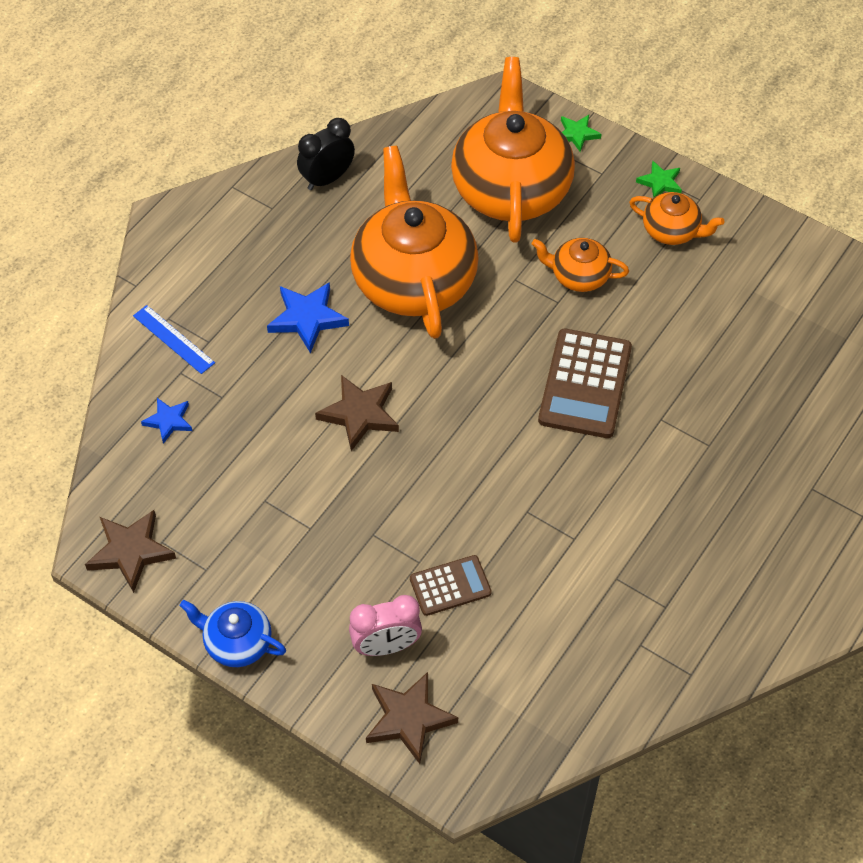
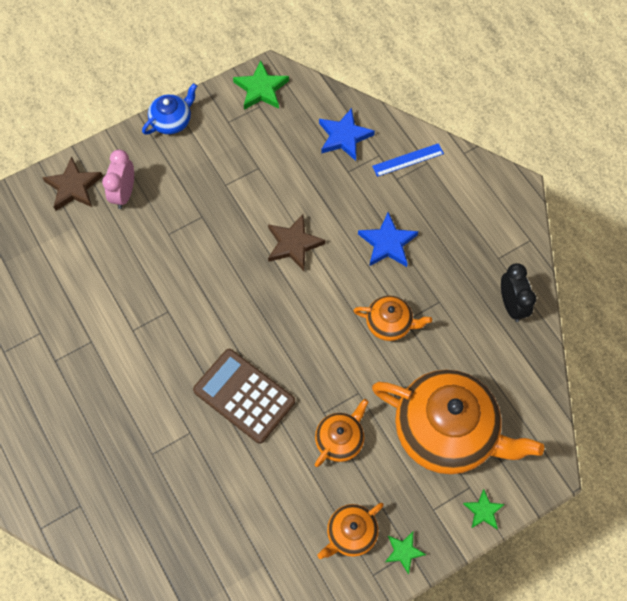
camera: 115 degrees right, 10 degrees up
(130, 551) = (261, 89): brown star -> green star
(169, 421) = (344, 137): blue star -> blue star, size x1.64
(413, 280) = (389, 324): orange teapot -> orange teapot, size x0.47
(450, 586) = (142, 244): brown calculator -> none

